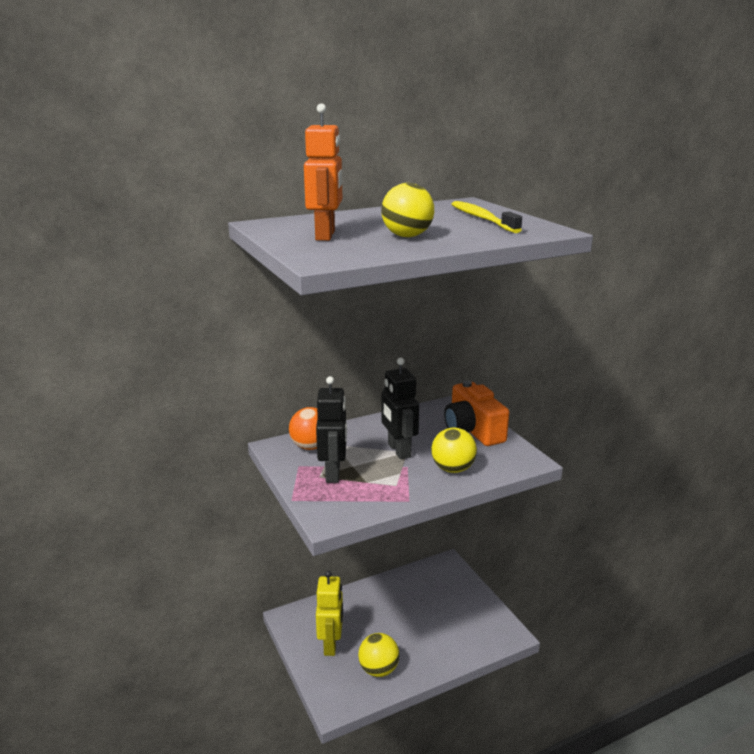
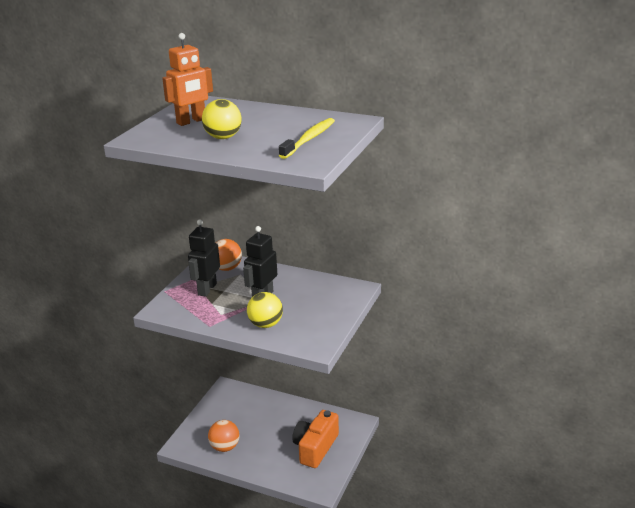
camera: 50 degrees right, 5 degrees up
(331, 644) = (223, 417): yellow robot -> none
(333, 473) = (207, 289): black robot -> black robot turned 150 degrees clockwise
(378, 669) = (225, 447): yellow ball -> orange ball
(473, 430) = (328, 310): orange camera -> orange camera (315, 448)

